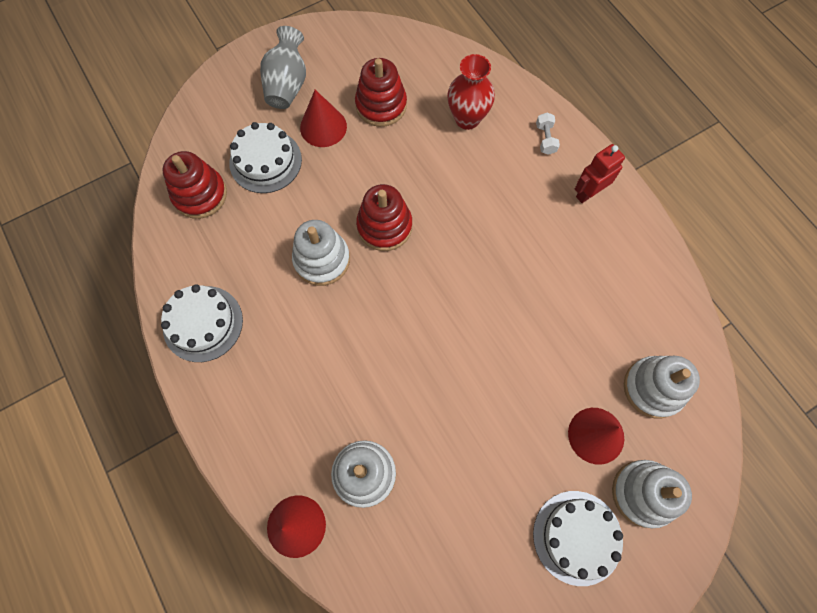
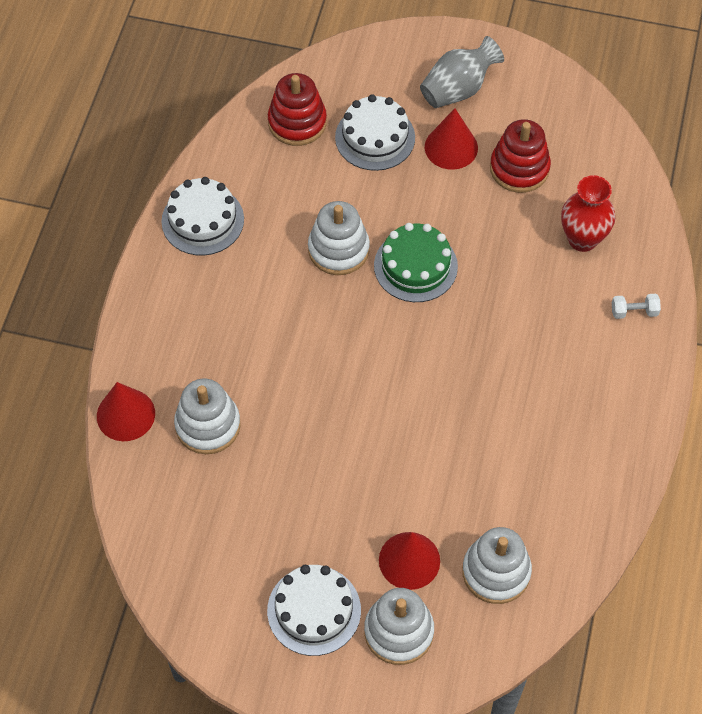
camera: 45 degrees right, 10 degrees down
(384, 226) = (415, 266): red stacking toy -> green cake
(545, 139) = (634, 311): white dumbbell -> white dumbbell turned 45 degrees clockwise
(588, 193) = (620, 385): red robot -> none

